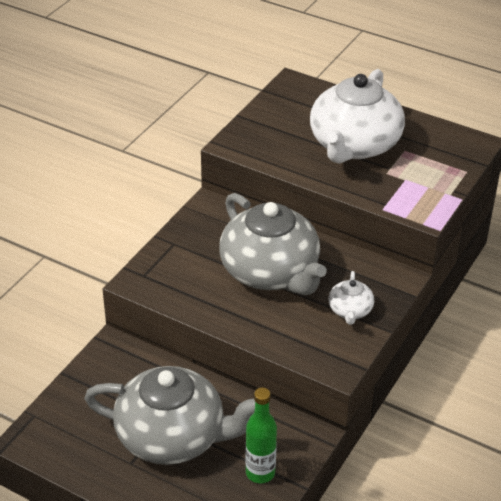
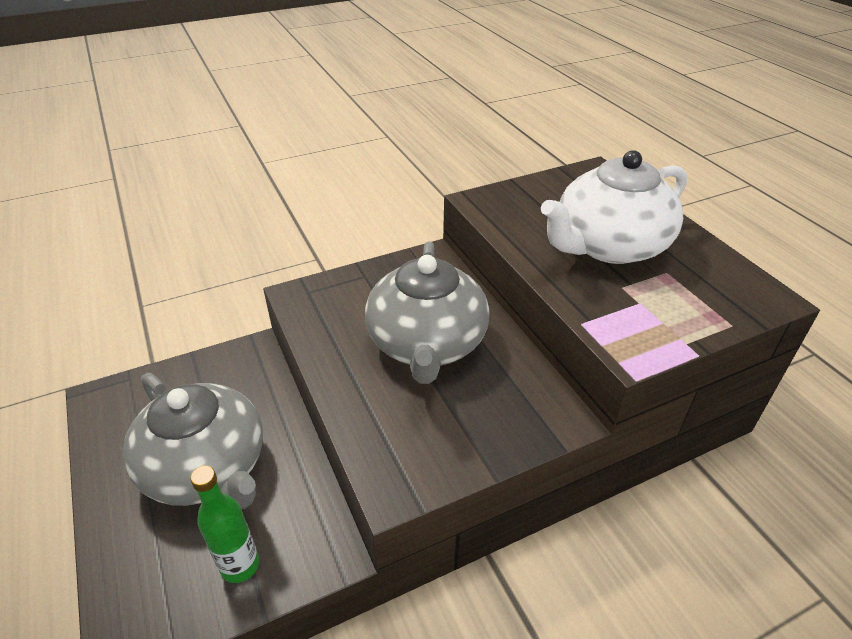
camera: 35 degrees right, 0 degrees up
(350, 310) = (471, 428): white teapot -> none

